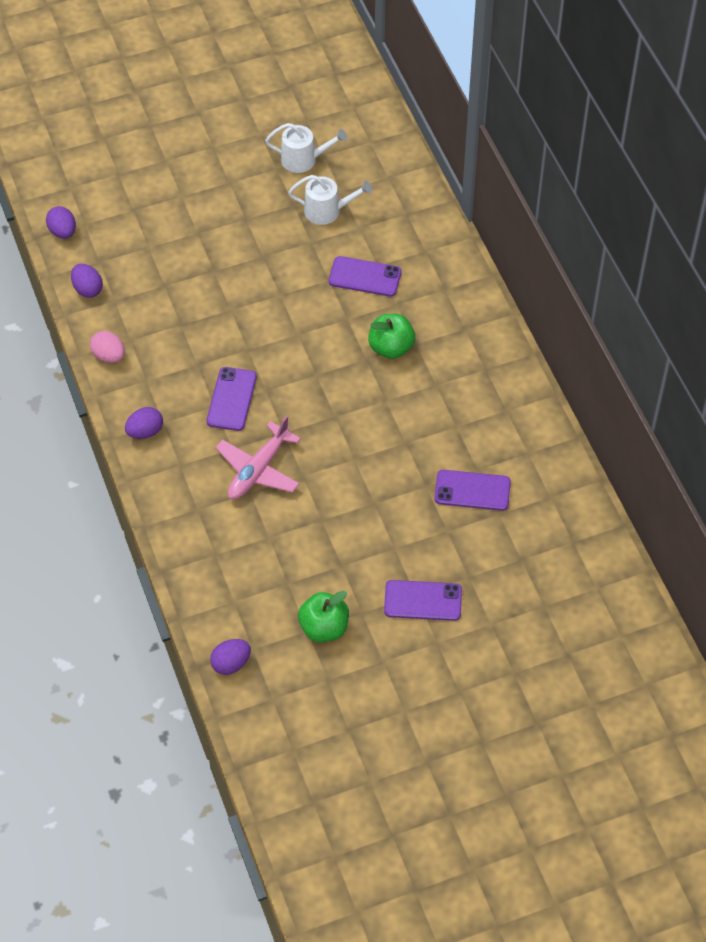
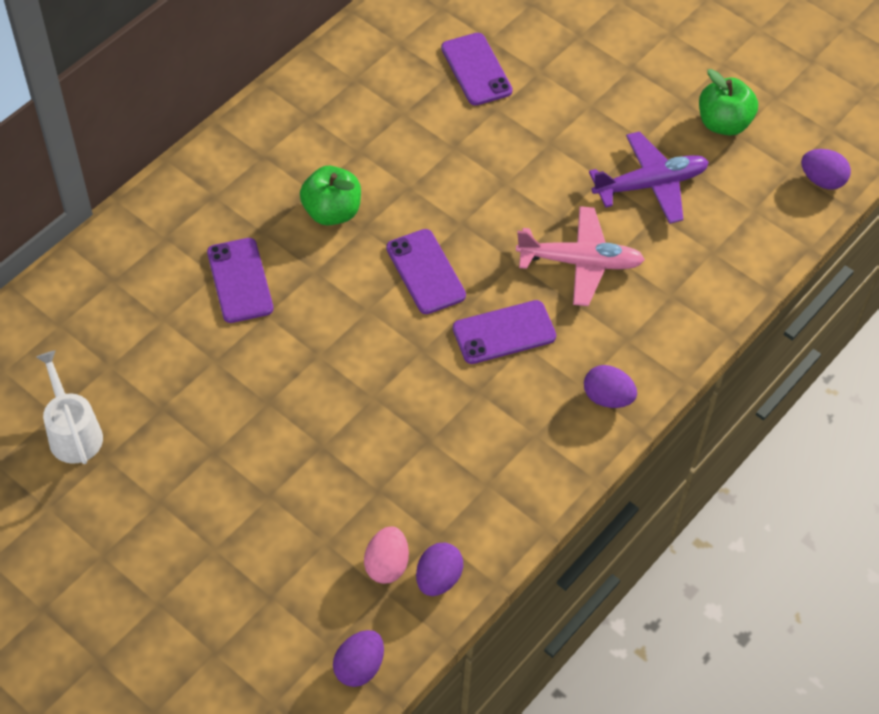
camera: 120 degrees left, 0 degrees up
(109, 356) = (526, 495): pink egg -> pink egg (387, 565)
(297, 548) = (650, 184): none -> purple plane
(327, 211) = (152, 366): white watering can -> none
(423, 601) = (633, 59): purple phone -> purple phone (426, 272)

